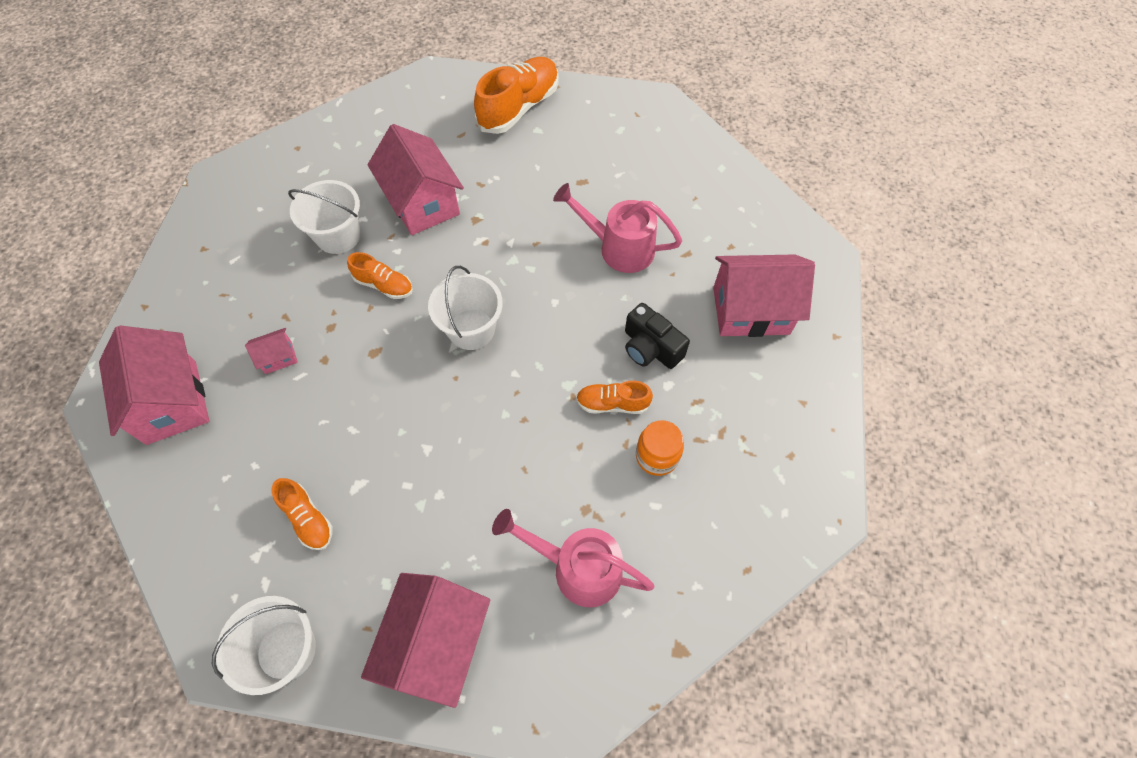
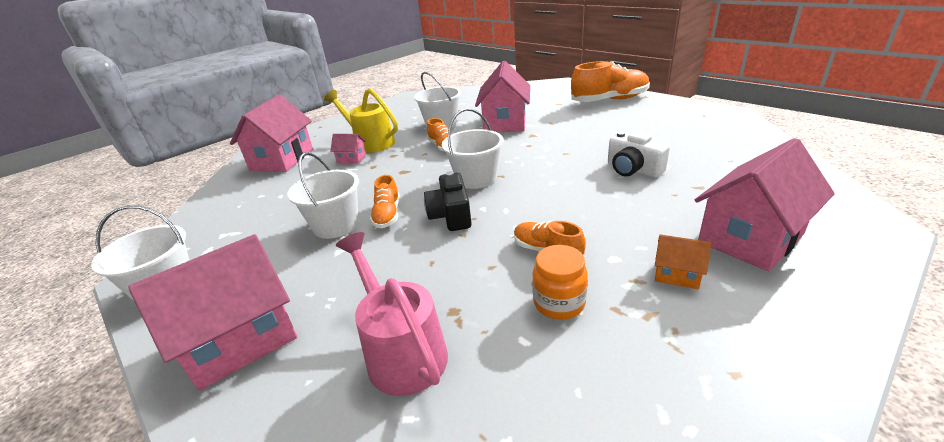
camera: 40 degrees right, 30 degrees down
(270, 314) = (370, 143): none -> yellow watering can
(308, 518) = (270, 229): orange shoe -> orange shoe (387, 215)
(380, 474) = (336, 225): none -> white bucket
(618, 248) = (633, 169): pink watering can -> white camera
(650, 348) = (615, 230): black camera -> black camera (451, 215)
(720, 381) = (677, 275): none -> orange house
(751, 311) = (750, 238): pink house -> pink house turned 75 degrees counterclockwise

